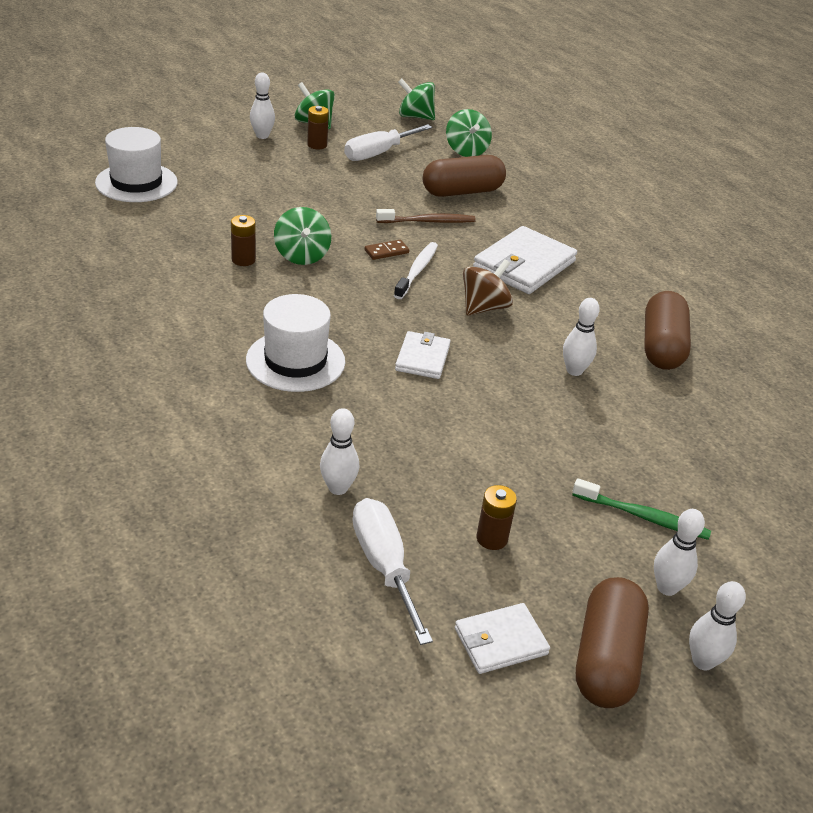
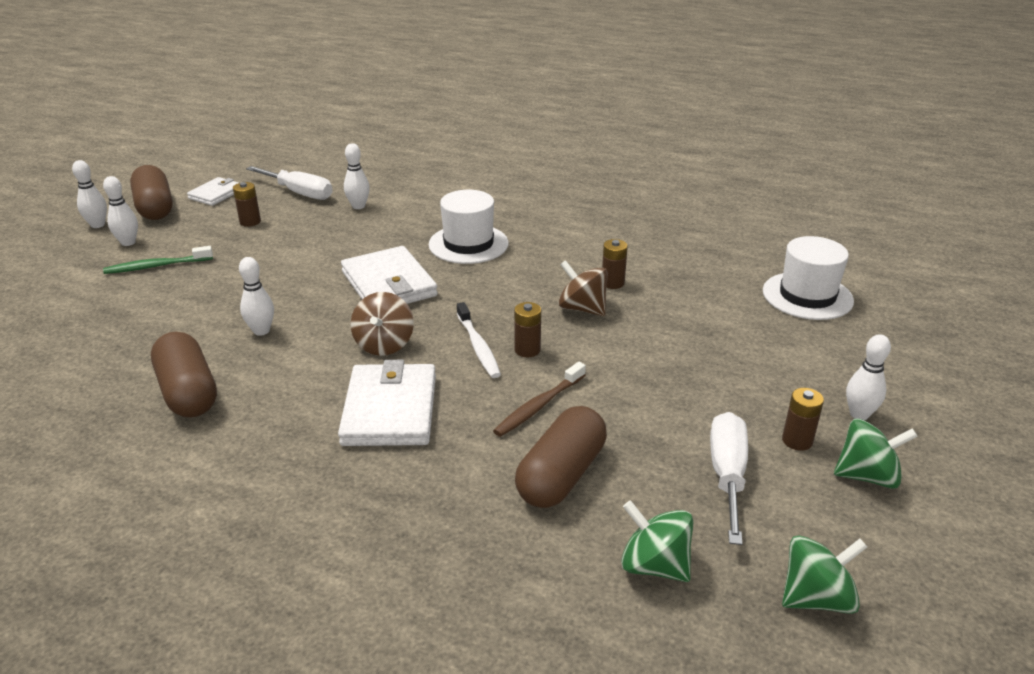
camera: 145 degrees right, 5 degrees down
(302, 255) = (582, 309): green spinning top -> brown spinning top
(386, 251) = (527, 350): brown domino -> brown battery
(422, 358) = (389, 284): white wallet -> white wallet, size x1.72

